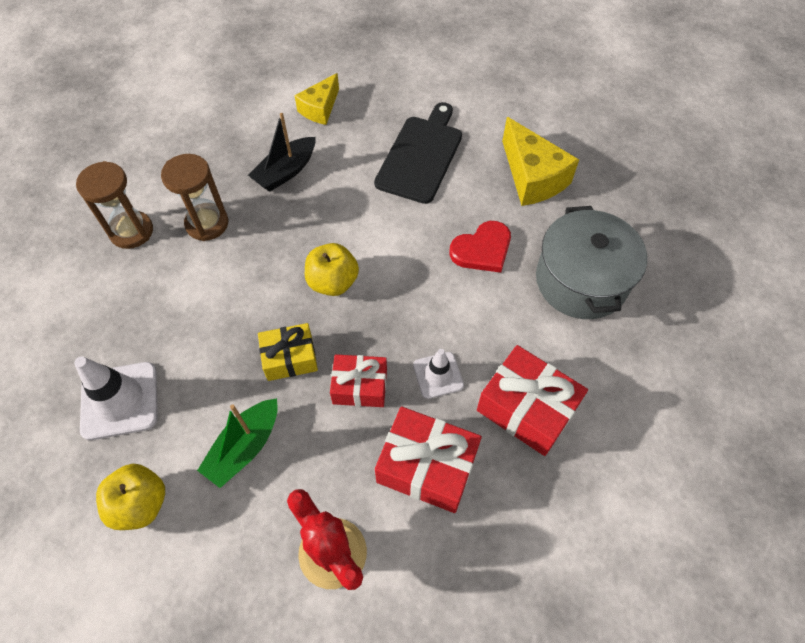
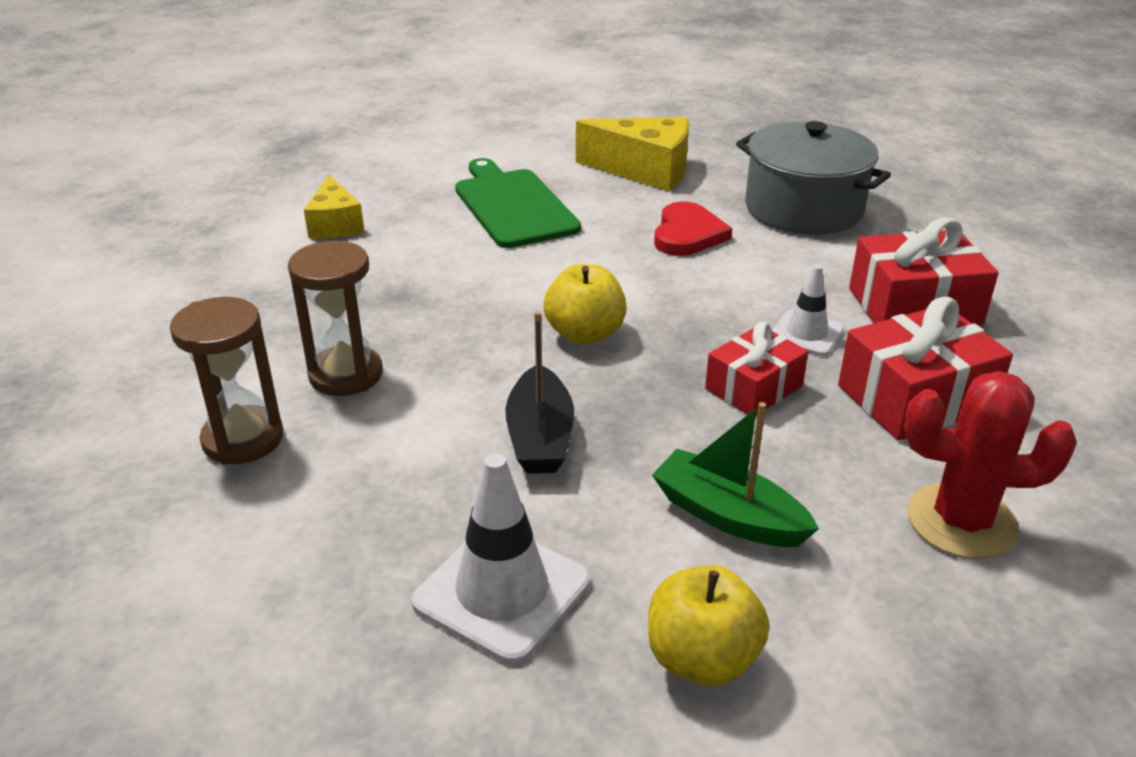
camera: 45 degrees left, 25 degrees down
(244, 447) = (728, 515): green boat -> green boat turned 135 degrees clockwise
(286, 172) = (377, 286): black boat -> black boat (540, 437)
(290, 358) = (644, 415): yellow gift -> none
(421, 156) = (513, 206): black cutting board -> green cutting board

